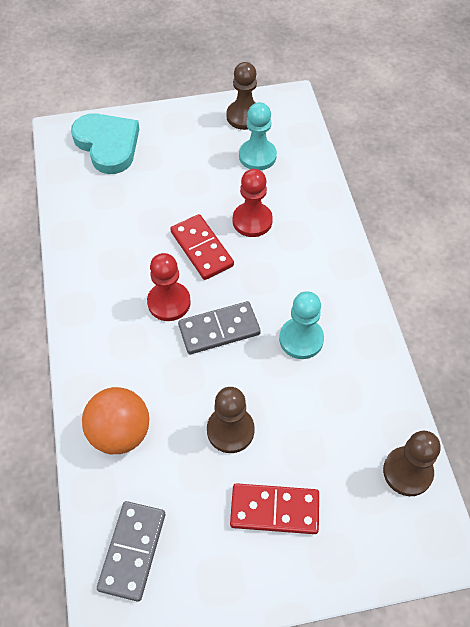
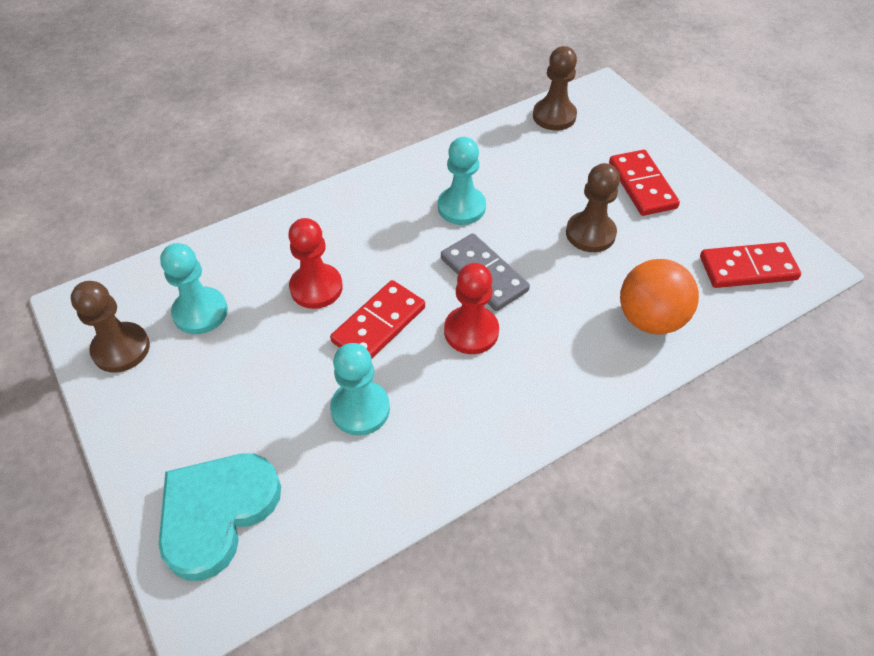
camera: 110 degrees left, 5 degrees down
(132, 551) = (747, 268): grey domino -> red domino
(139, 222) = (360, 409): none -> turquoise pawn

